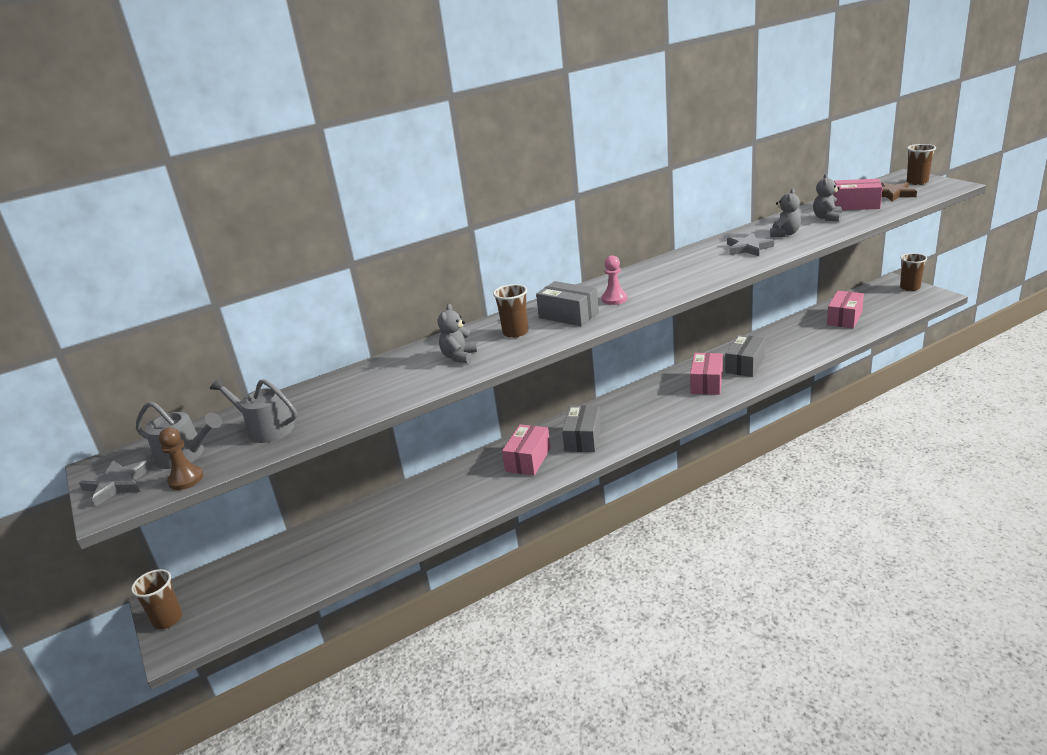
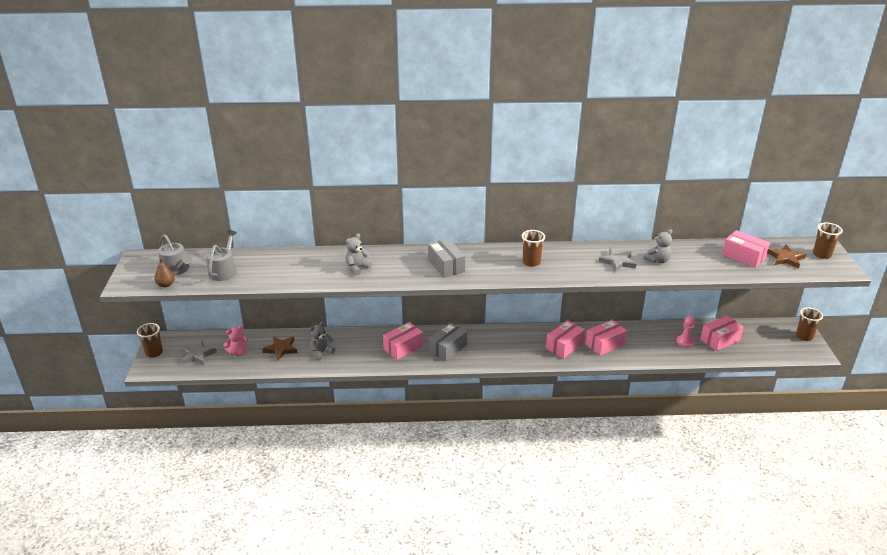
camera: 25 degrees right, 5 degrees up
(117, 484) = (137, 273): grey star -> grey star (197, 355)
(186, 479) = (166, 285): brown pawn -> brown pear
(265, 428) = (224, 270): grey watering can -> grey watering can turned 45 degrees clockwise
(306, 561) = (238, 352): none -> pink teddy bear
(366, 530) = (281, 349): none -> brown star
(515, 332) = (404, 264): brown cup -> brown cup (531, 262)
(614, 299) = (486, 265): pink pawn -> pink pawn (685, 342)
(745, 365) = (605, 344): grey box -> pink box
(827, 218) = (706, 259): grey teddy bear -> grey teddy bear (321, 352)

